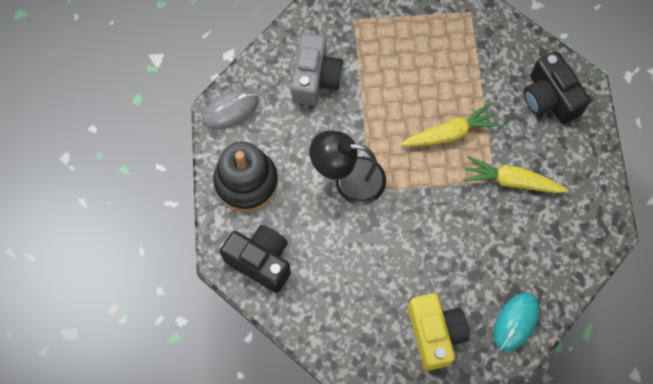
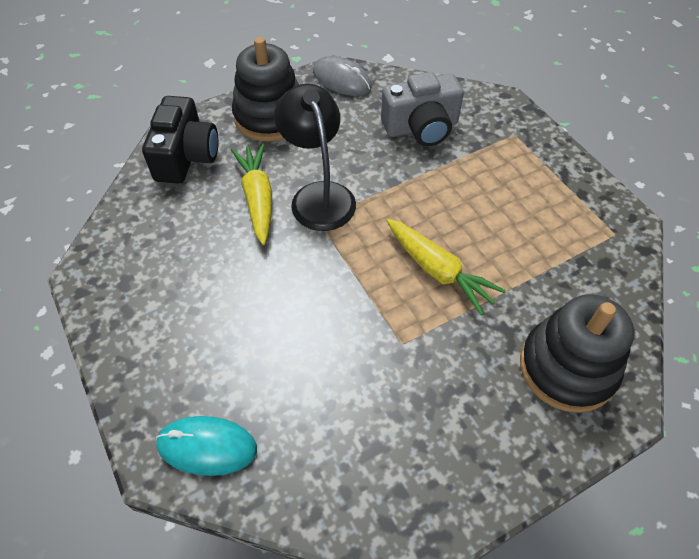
camera: 65 degrees right, 15 degrees down
(435, 334) = (156, 351): yellow camera -> none
(511, 181) = (414, 364): yellow carrot -> yellow carrot (258, 198)
(549, 98) = (567, 368): black camera -> black stacking toy

